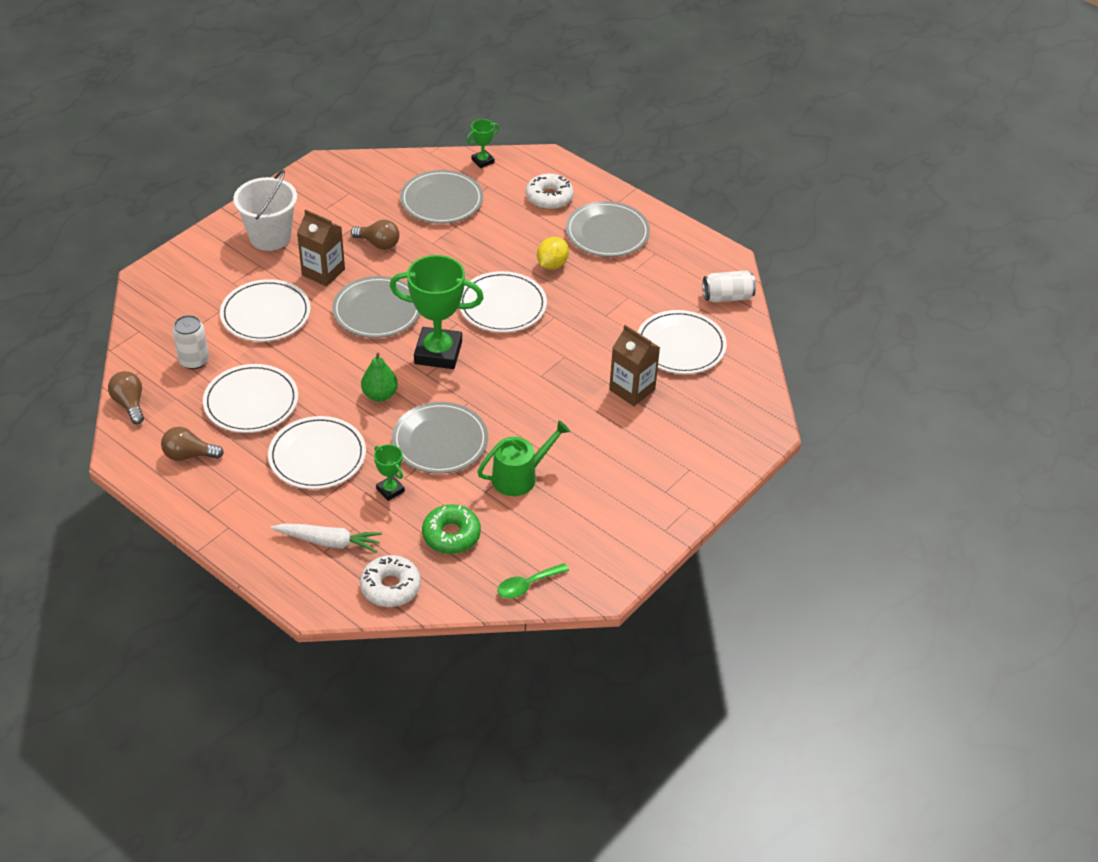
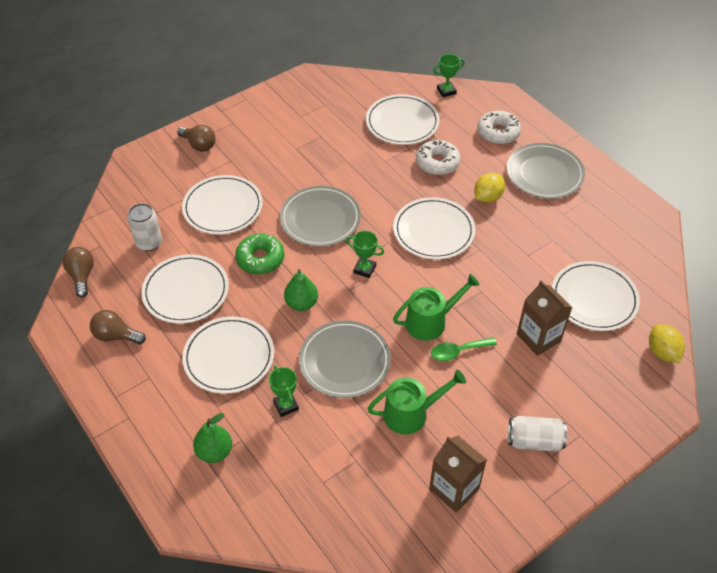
camera: 15 degrees right, 5 degrees up
(270, 237) = (247, 136): white bucket -> none
(323, 272) = (283, 175): brown carton -> brown carton (454, 489)
(329, 542) = (214, 452): white carrot -> green pear
(378, 244) = (337, 155): brown light bulb -> brown light bulb (199, 145)
(390, 587) = (259, 514): white donut -> white donut (437, 163)
(438, 353) = (364, 269): green trophy -> green trophy, size x0.47
(441, 200) = (402, 122): grey plate -> white plate
(451, 535) = (331, 466): green donut -> green donut (260, 259)
(519, 392) = (430, 322): none -> green watering can
(527, 585) = (392, 539): green spoon -> green spoon (458, 351)
(727, 297) = (647, 254): white can -> white can (534, 441)
(756, 384) = (662, 352): none -> yellow lemon

